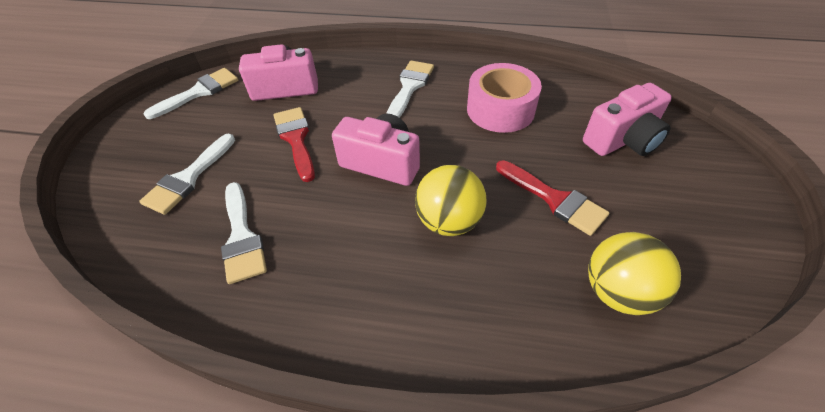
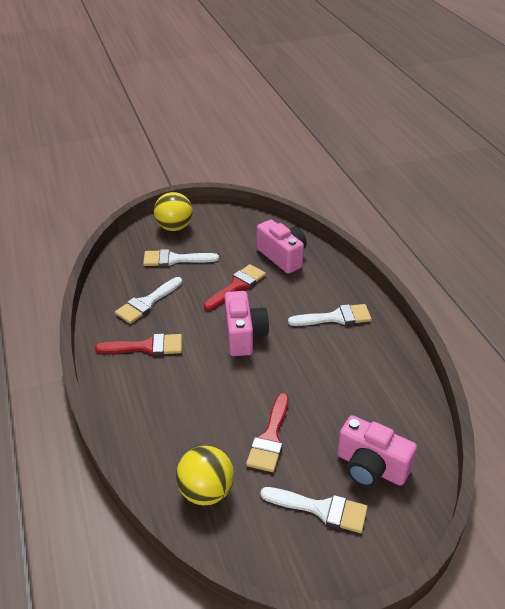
camera: 60 degrees right, 10 degrees down
(199, 92) = (247, 222): white brush -> white brush (321, 509)
(327, 268) = (146, 347): none -> red brush
(449, 221) = (214, 387): yellow ball -> yellow ball (174, 227)
(500, 109) = (350, 378): pink tape -> none

